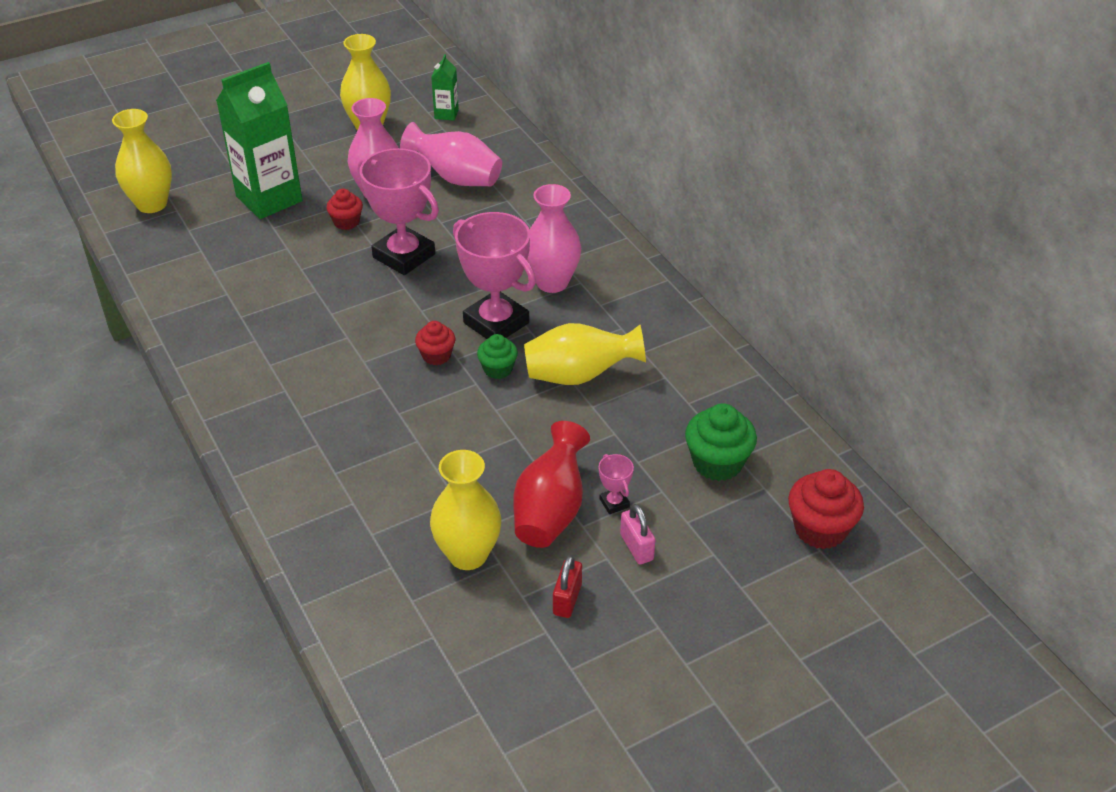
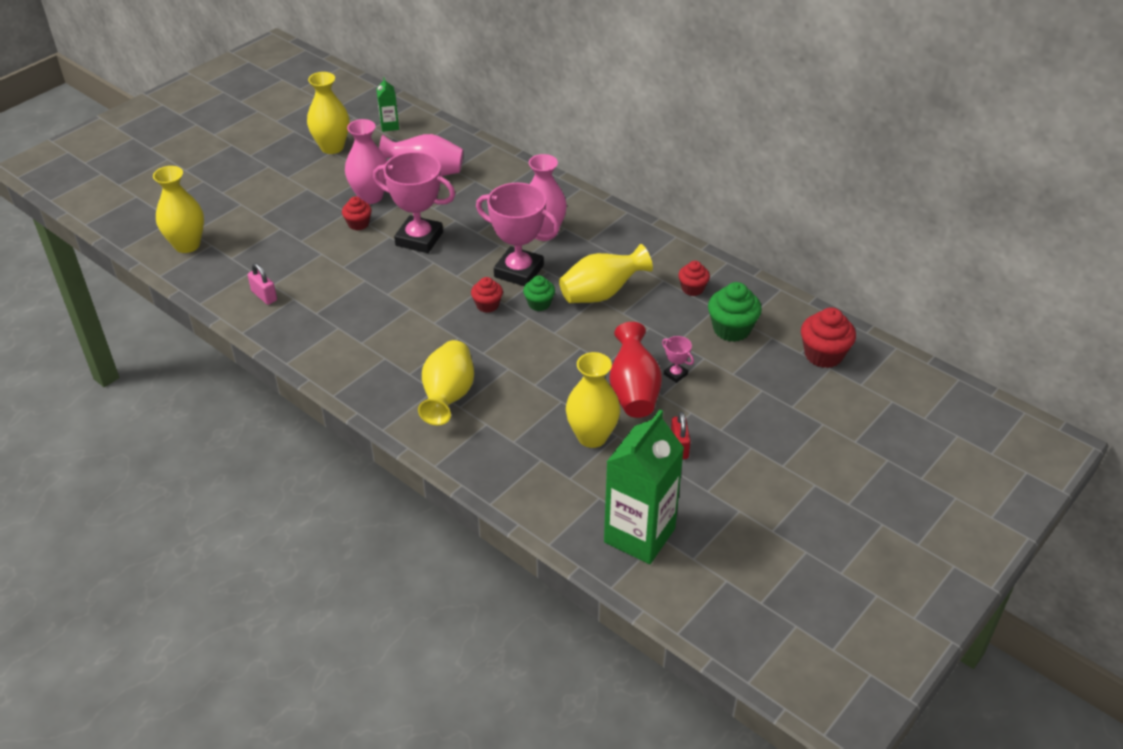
camera: 20 degrees left, 0 degrees up
(269, 199) = (284, 220): green carton -> green carton (639, 535)
(328, 457) = (448, 397): none -> yellow vase
(636, 547) = (707, 399): pink padlock -> pink padlock (264, 296)
(696, 397) = (692, 289): none -> red cupcake

